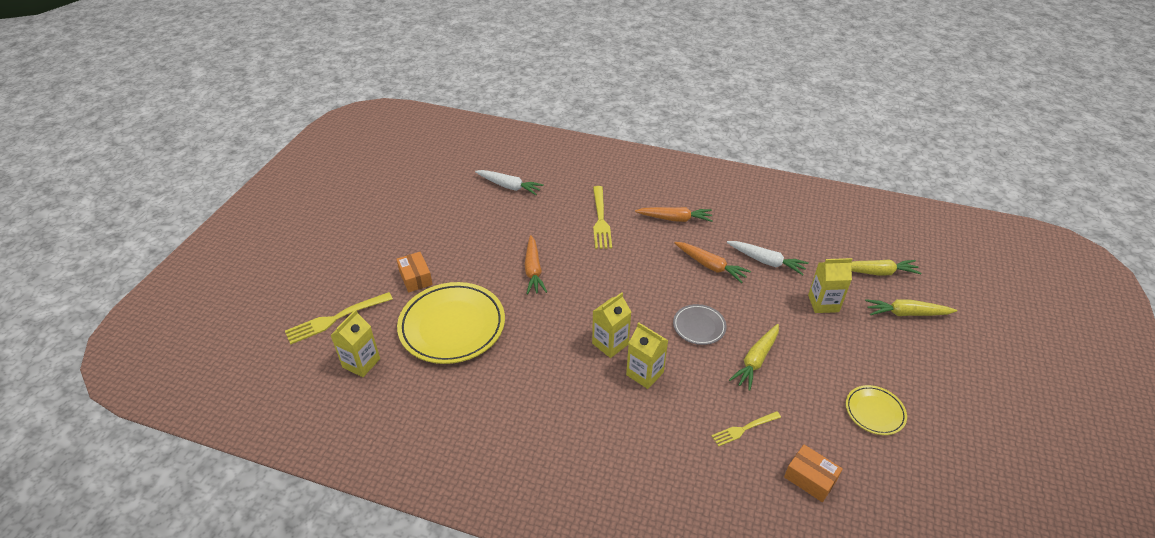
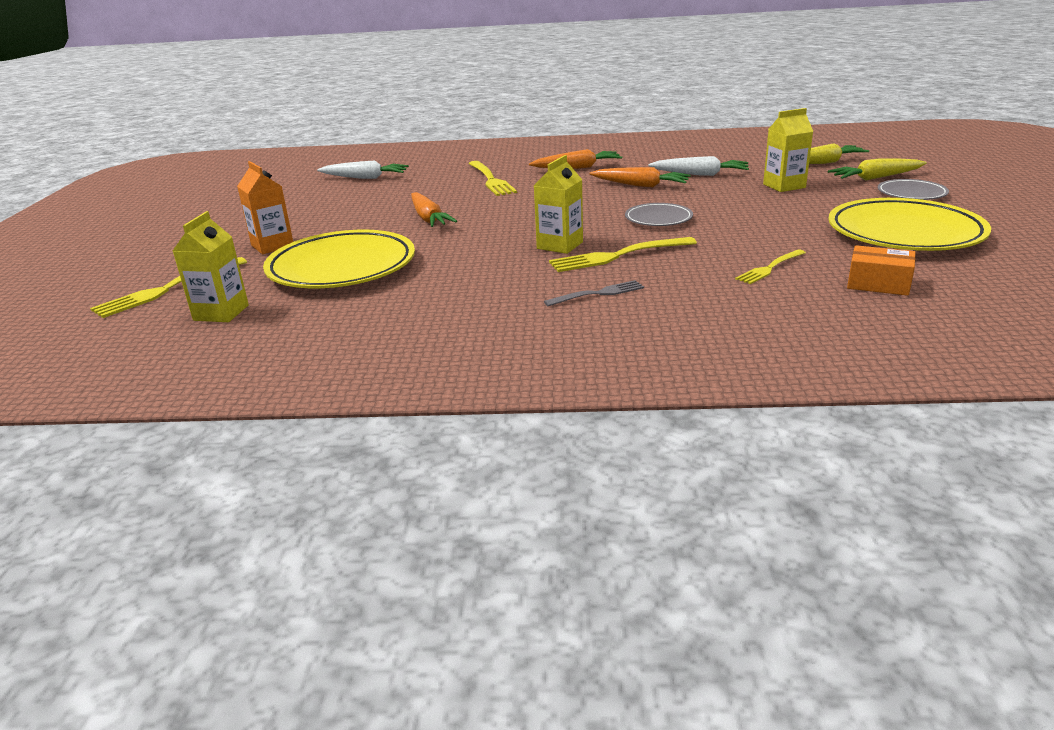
camera: 15 degrees left, 15 degrees down
(415, 278) = (272, 246): orange box -> orange carton
(608, 423) = (598, 294): none -> grey fork
(644, 373) = (618, 256): yellow carton -> yellow fork
(756, 360) = (742, 227): yellow carrot -> none
(874, 412) = (904, 233): yellow plate -> yellow plate, size x2.01
(919, 350) = (911, 194): none -> grey plate

